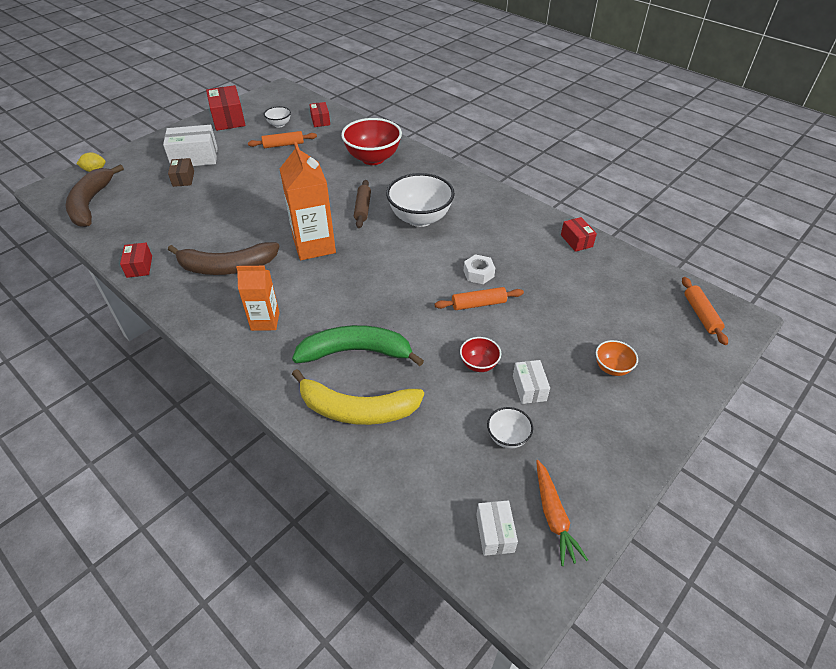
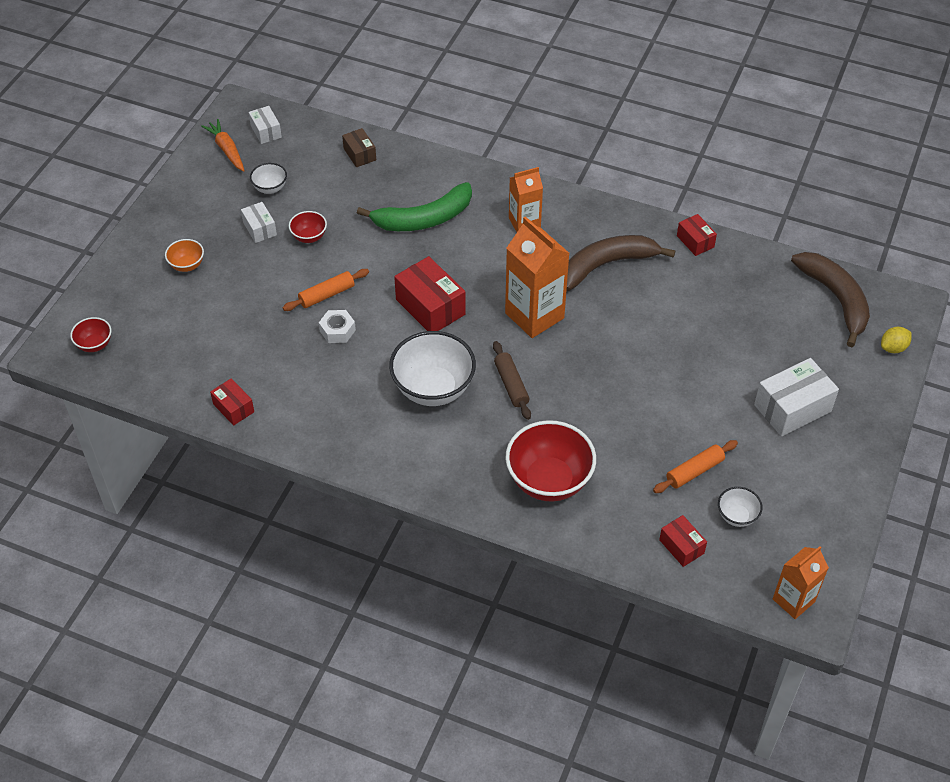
camera: 160 degrees right, 5 degrees up
(183, 179) = (769, 367): brown box -> brown box (359, 154)
(228, 119) = (824, 506): red box -> red box (430, 307)
(283, 95) = (793, 600): none -> orange carton
(356, 410) = (398, 176): yellow banana -> none
(701, 315) = (94, 344): orange rolling pin -> red bowl

